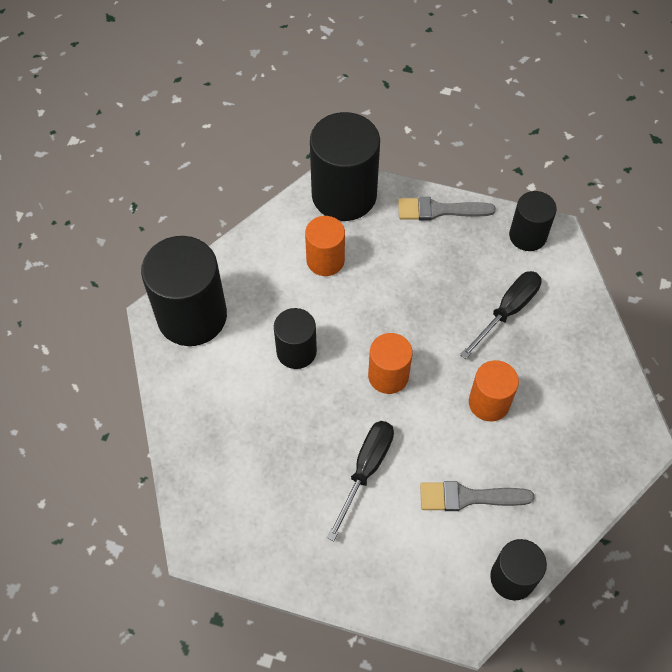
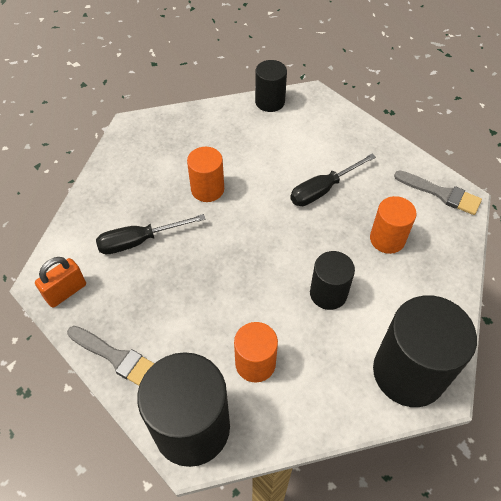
camera: 150 degrees left, 5 degrees down
(388, 376) = (266, 240): orange cylinder -> orange cylinder (387, 239)
(468, 497) = (265, 146): grey brush -> grey brush (441, 193)
(527, 236) = (66, 292): black cylinder -> orange padlock

